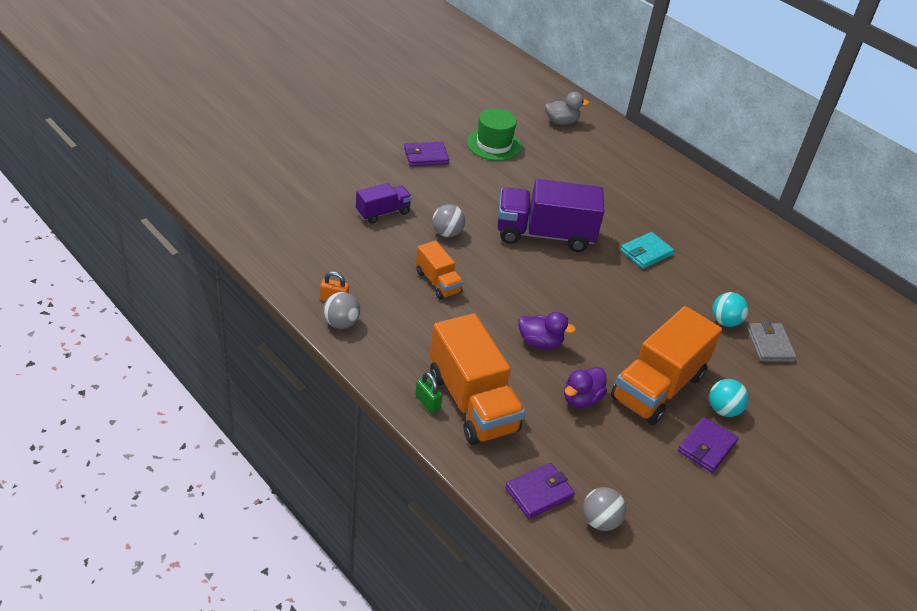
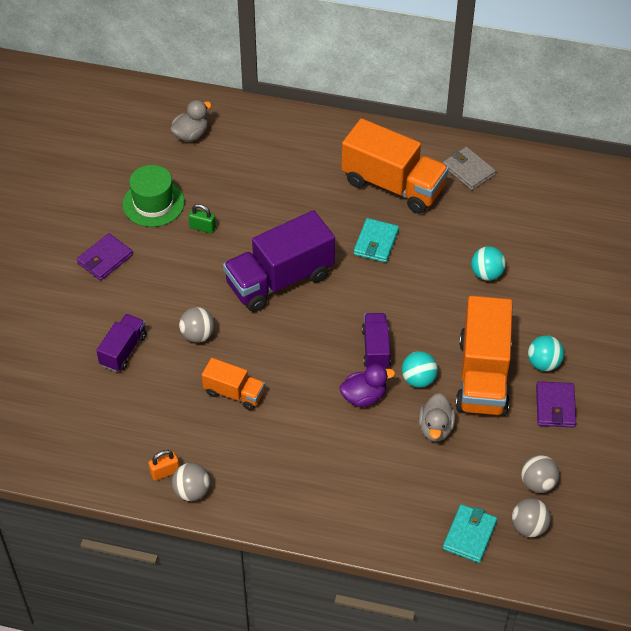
camera: 30 degrees left, 10 degrees up
(427, 402) = (325, 516): green padlock -> green padlock (202, 227)
(472, 402) = (358, 491): orange truck -> orange truck (393, 185)
(539, 493) = (469, 535): purple wallet -> turquoise wallet
(580, 318) = (376, 349): none -> purple truck
(581, 399) = (435, 428): purple duck -> grey duck
(598, 357) = (418, 379): none -> turquoise ball
(638, 493) = (537, 483): none -> grey ball
(769, 345) = (534, 274): grey wallet -> grey wallet (468, 170)

